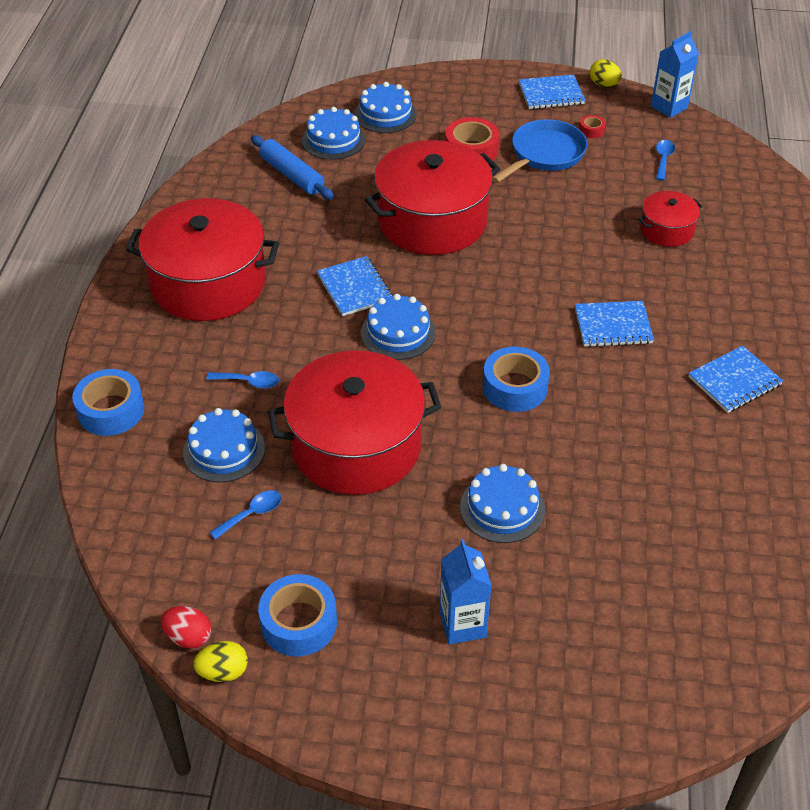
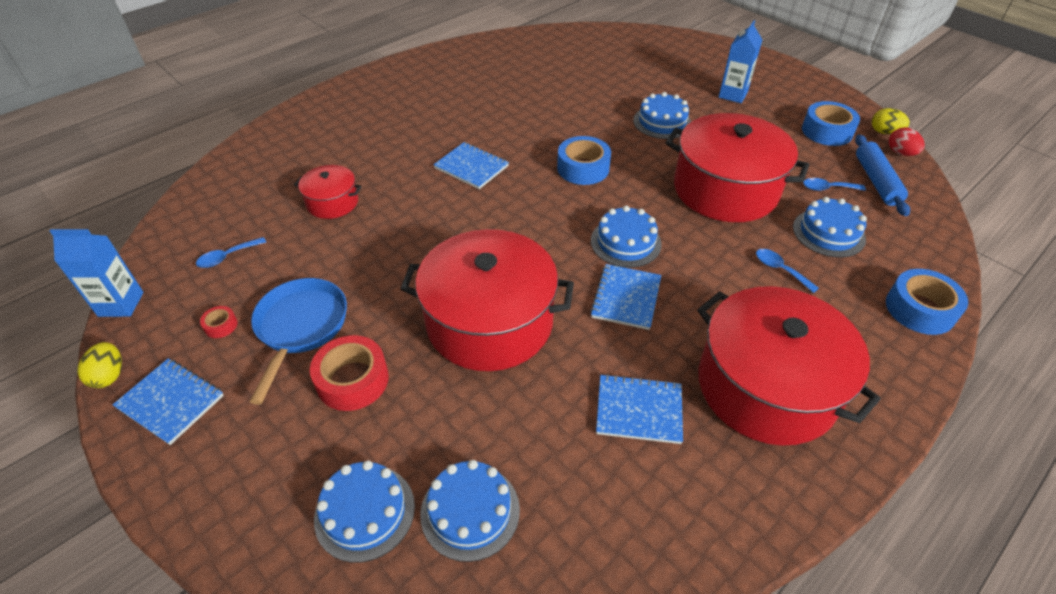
camera: 140 degrees left, 0 degrees up
(292, 175) = (570, 483): blue rolling pin -> blue rolling pin (876, 181)
(544, 154) = (300, 327): blue pan -> blue pan turned 105 degrees clockwise
(734, 381) = (451, 109): blue notebook -> blue notebook (639, 410)

